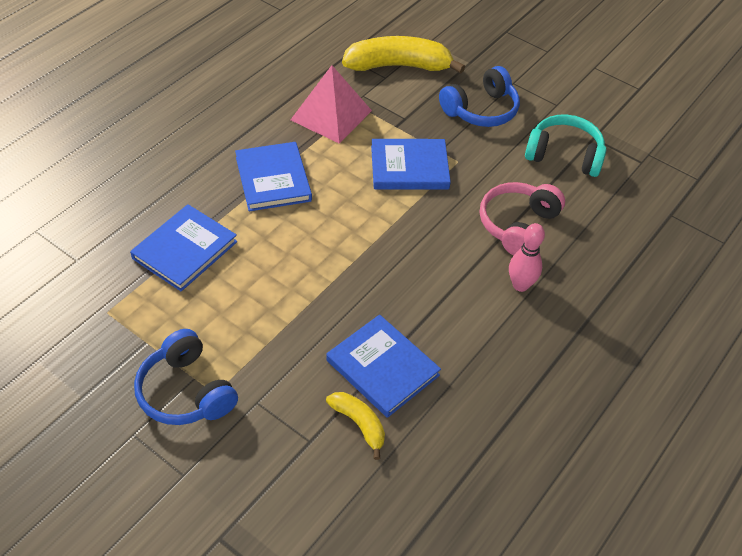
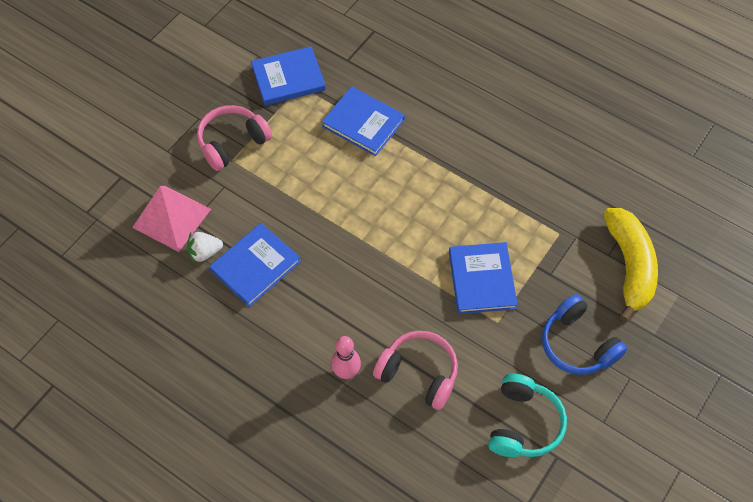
camera: 90 degrees right, 10 degrees up
(186, 391) = (232, 143): blue headphones -> pink headphones
(273, 179) = (449, 173): blue book -> blue book (288, 78)
(331, 115) = (541, 211): pink pyramid -> pink pyramid (171, 218)
(359, 424) = (205, 252): yellow banana -> white strawberry

